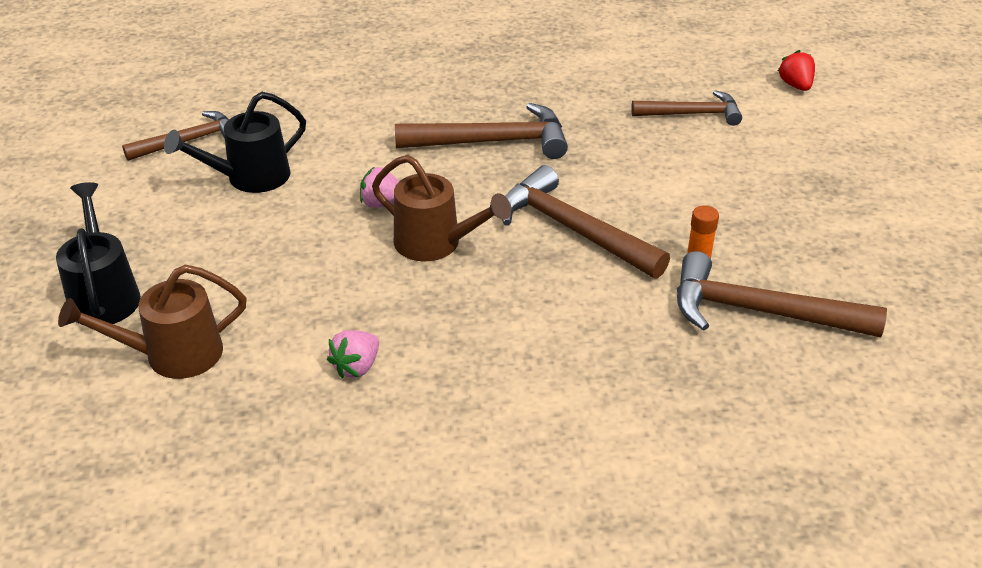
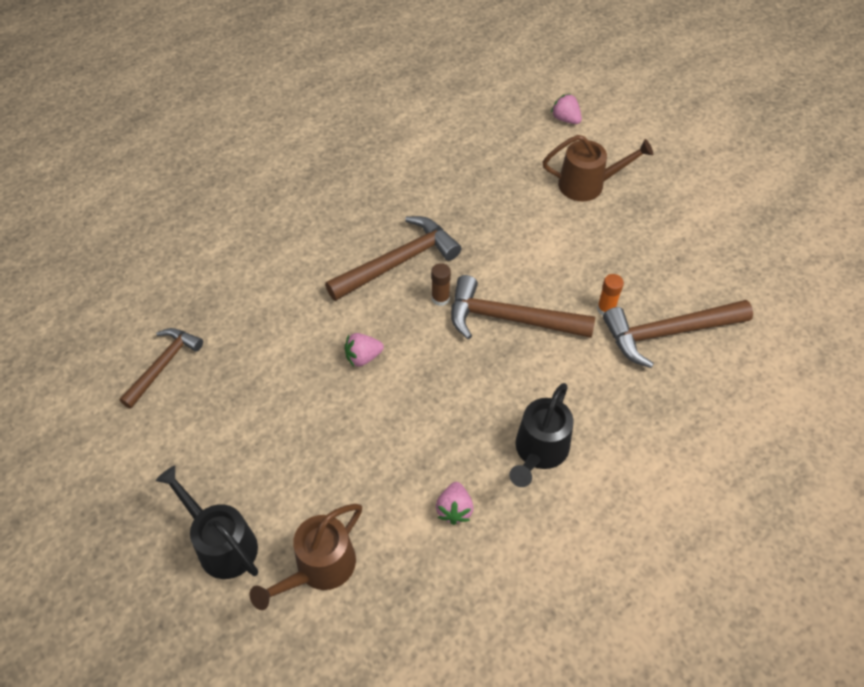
camera: 30 degrees left, 15 degrees up
(249, 178) = (243, 379): black watering can -> black watering can (539, 452)
(436, 244) = (428, 375): brown watering can -> brown watering can (588, 184)
(510, 186) = (440, 298): none -> brown glue stick
(692, 114) = (516, 175): brown hammer -> none
(795, 85) = (565, 119): red strawberry -> pink strawberry

